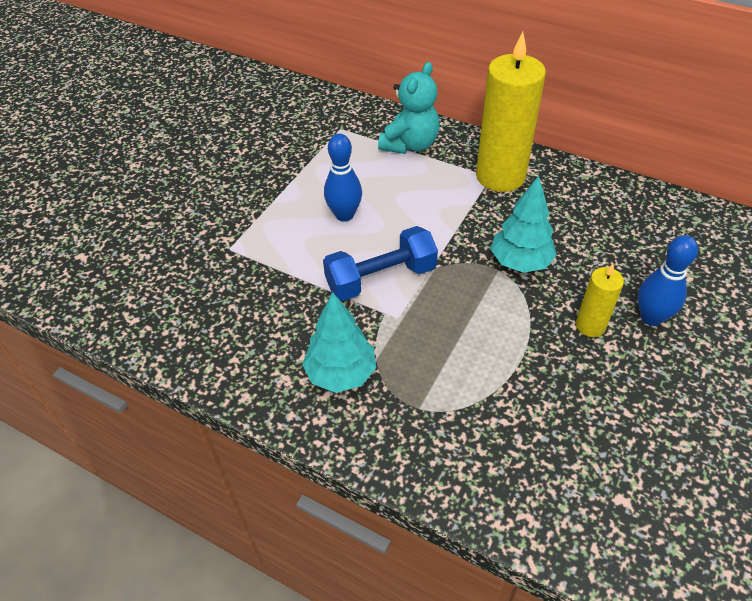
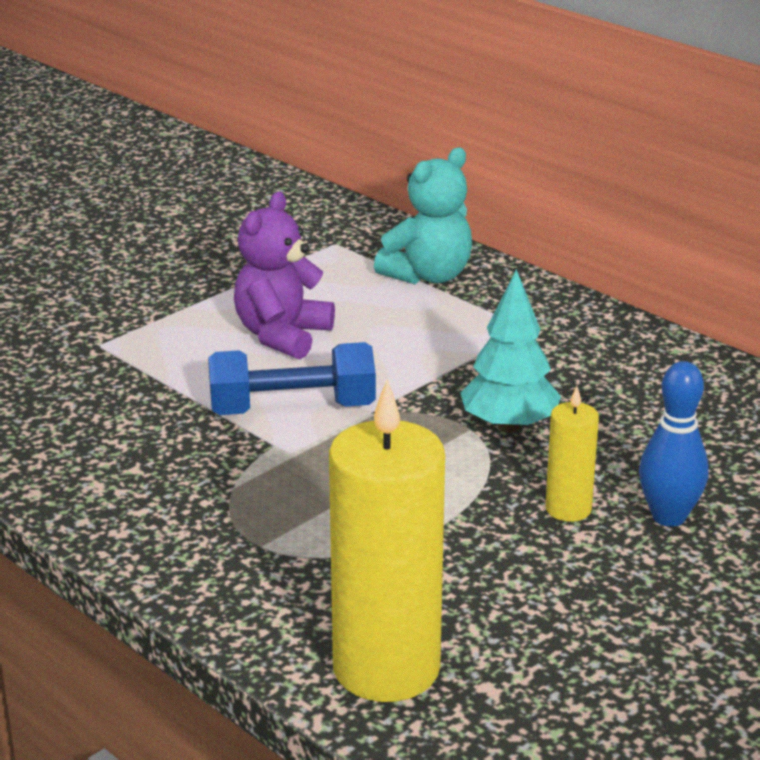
camera: 15 degrees right, 20 degrees down
(341, 374) = (175, 493): turquoise tree -> none
(344, 215) = (282, 336): blue bowling pin -> purple teddy bear
(500, 176) = (543, 330): yellow candle -> yellow candle (386, 668)

